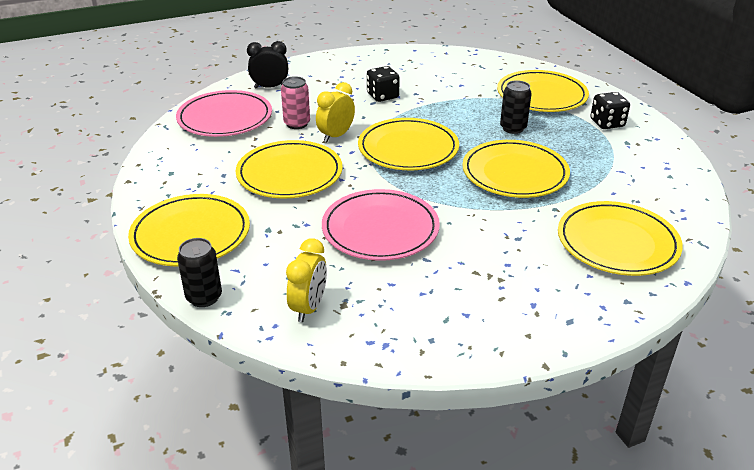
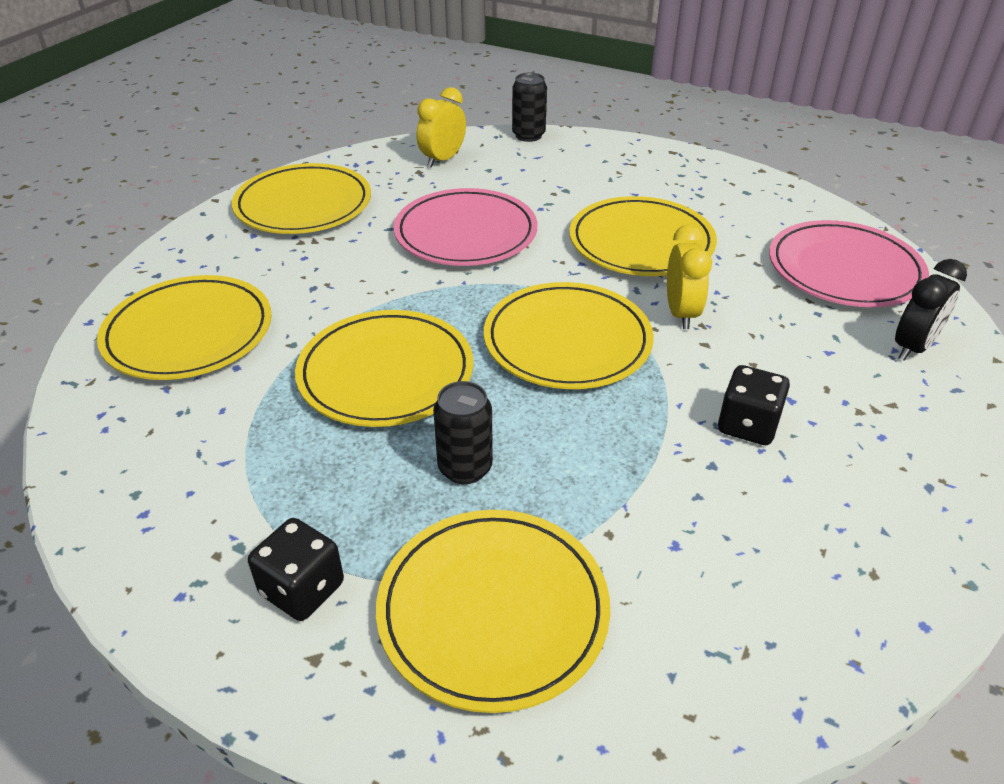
camera: 140 degrees right, 5 degrees up
(191, 234) = (618, 160): yellow plate -> yellow plate (303, 205)
(297, 124) = (756, 306): pink can -> none
(309, 307) = (443, 160): yellow clock -> yellow clock turned 60 degrees clockwise

